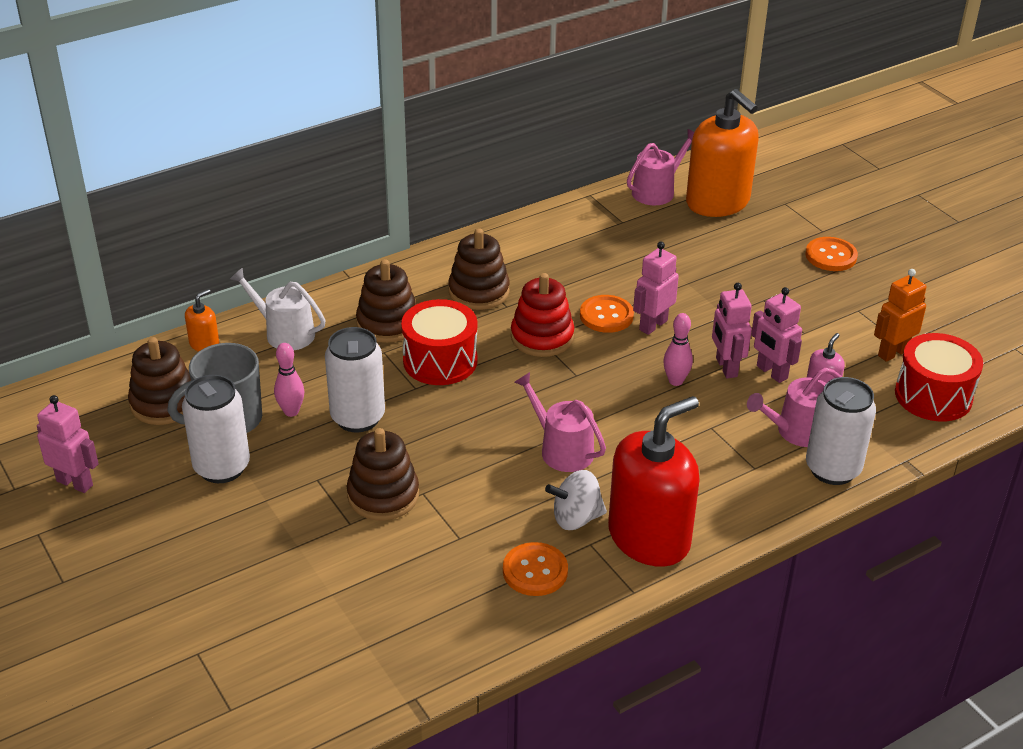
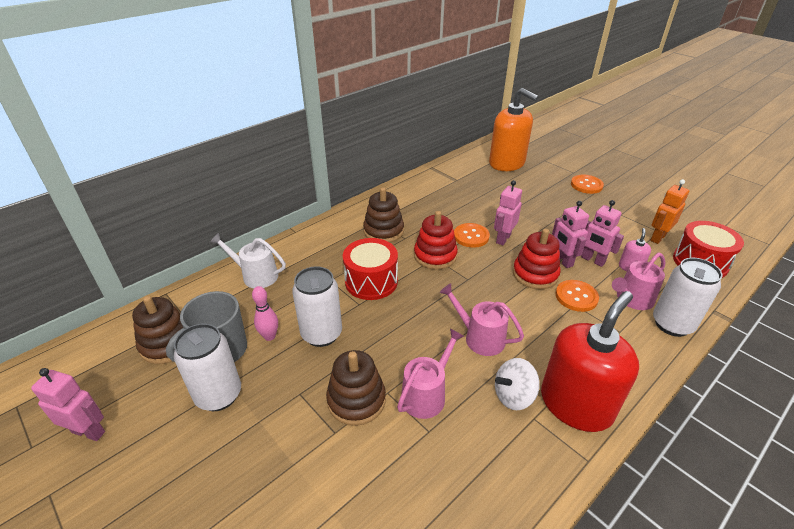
camera: 10 degrees left, 0 degrees up
(204, 344) = (197, 291): orange soap dispenser -> none
(388, 323) = (328, 259): brown stacking toy -> none
(535, 571) = (501, 454): orange button -> orange button (576, 297)
(657, 191) = (470, 161): pink watering can -> pink watering can (426, 394)
(675, 381) = (535, 274): pink bowling pin -> red stacking toy

